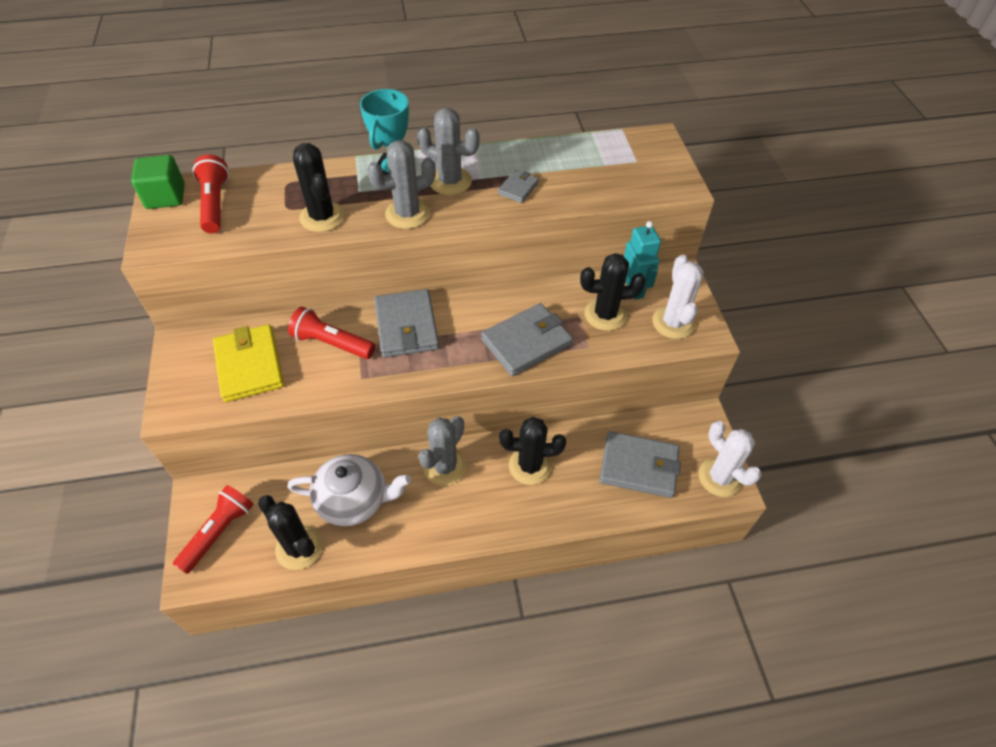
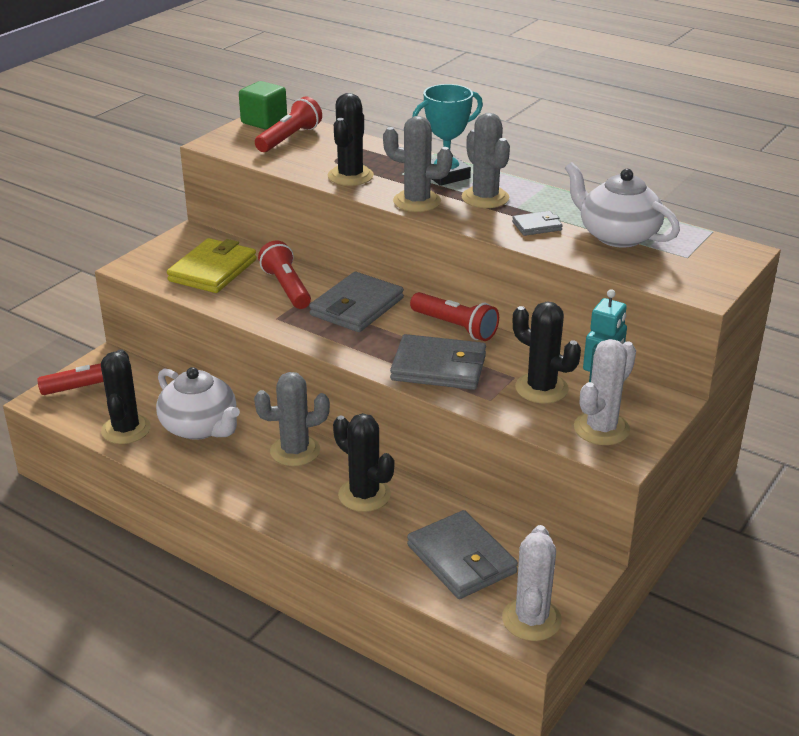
camera: 45 degrees right, 20 degrees down
(494, 299) = (455, 327): none -> red flashlight
(576, 167) = (617, 235): none -> white teapot

